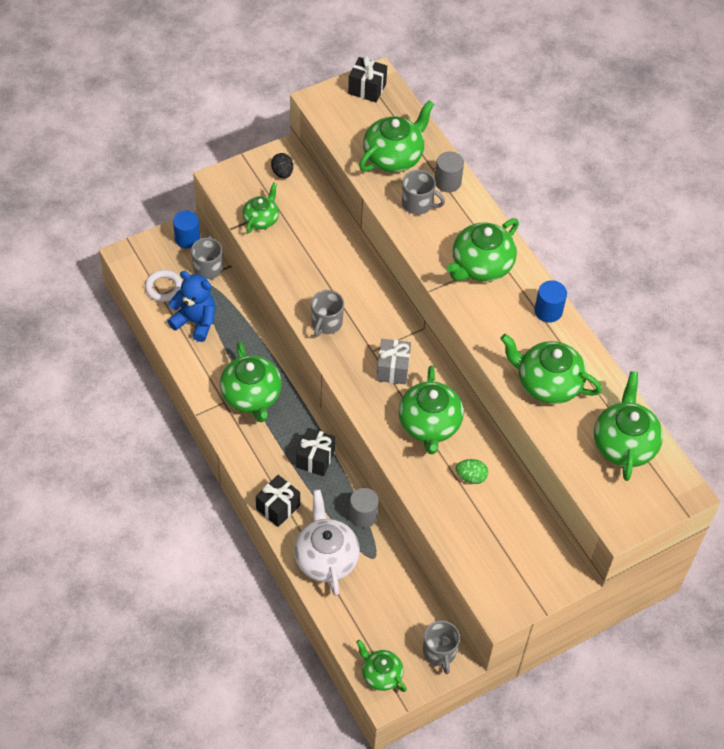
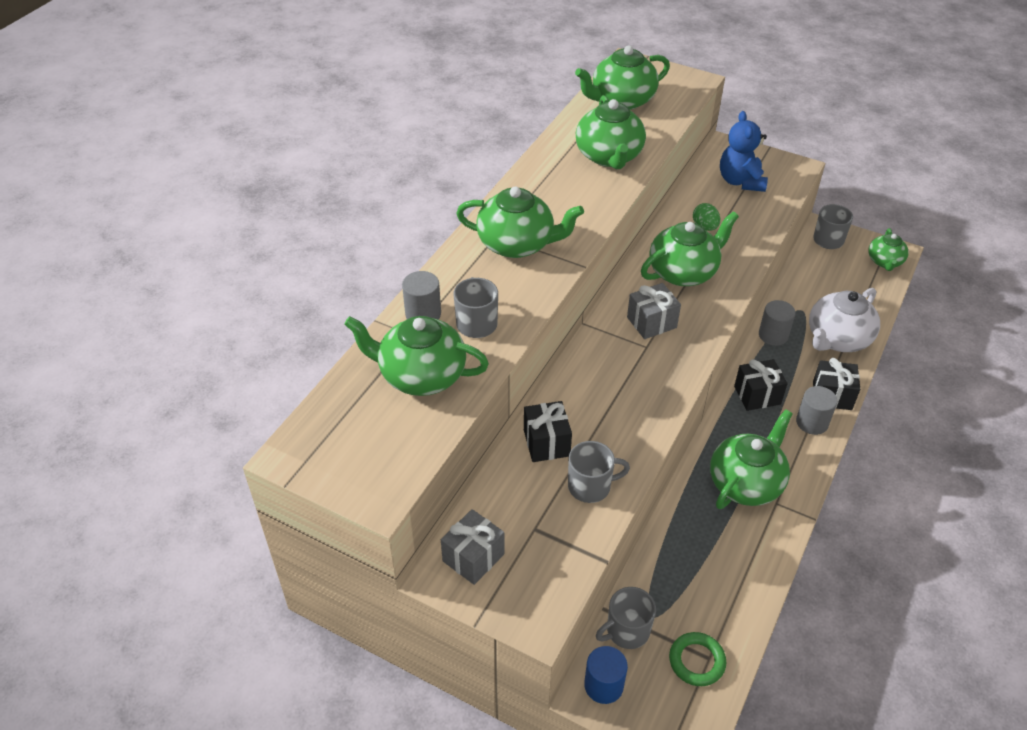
camera: 120 degrees left, 10 degrees down
(164, 287) = (696, 661): white ring -> green ring
(195, 321) = (710, 594): blue teddy bear -> blue teddy bear (740, 181)
(261, 219) = (565, 536): green teapot -> none
(266, 474) = (812, 422): none -> grey cylinder
(282, 173) = (473, 557): black egg -> grey gift
(326, 323) = (650, 398): grey mug -> grey mug (590, 486)
(367, 88) = (320, 456): black gift -> black gift (546, 443)
(548, 311) = (528, 183): blue cylinder -> none

